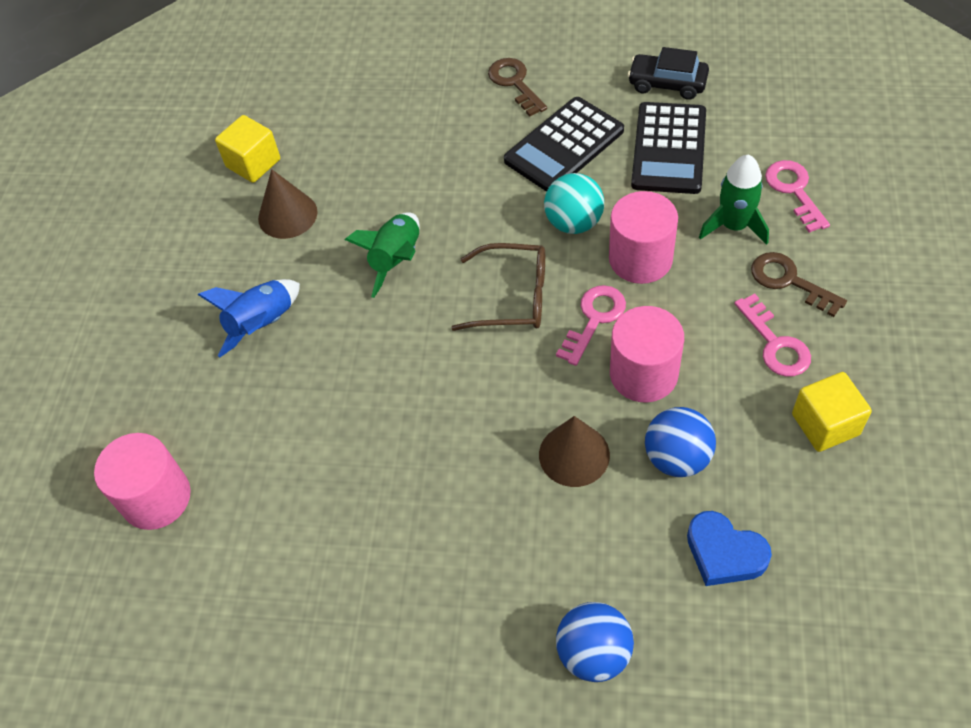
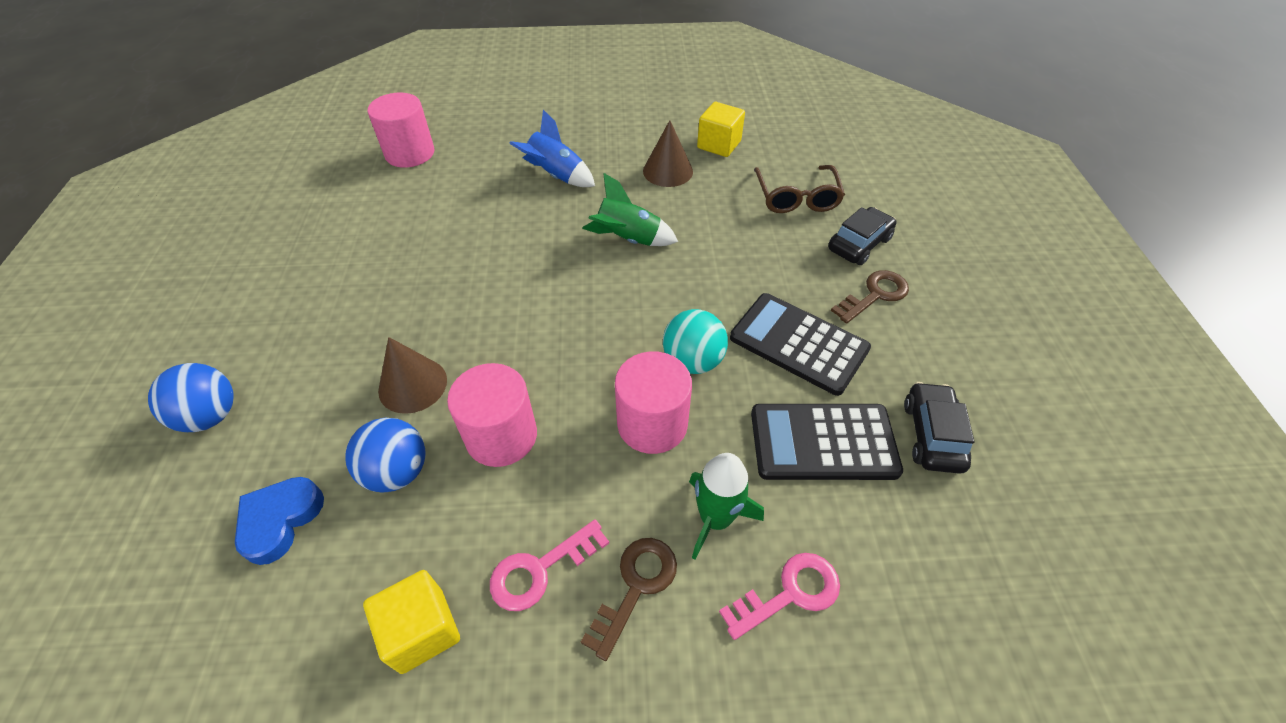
camera: 75 degrees right, 5 degrees down
(447, 80) = (859, 244): none -> black car
(512, 297) = (593, 321): brown glasses -> brown glasses (796, 197)
(594, 319) = (569, 388): pink key -> none

